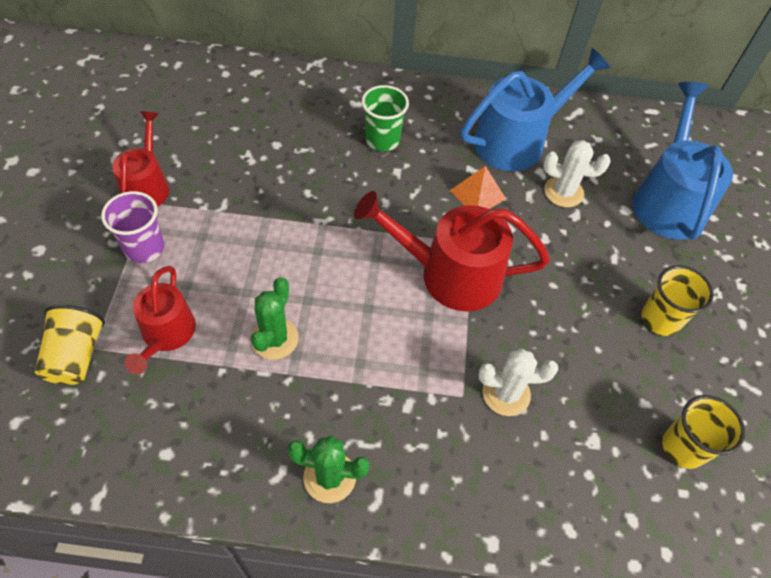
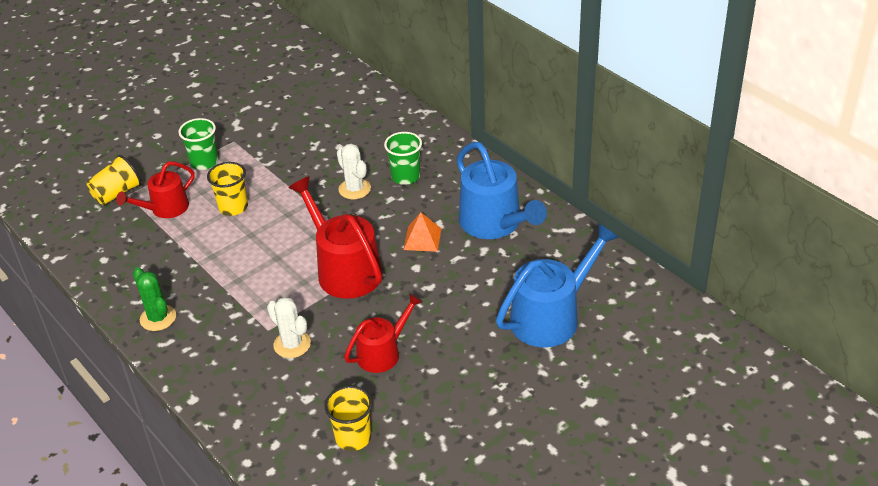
camera: 50 degrees right, 15 degrees down
(144, 248) = (204, 162): purple cup -> green cup
(147, 186) = (242, 132): red watering can -> red watering can (382, 353)
(275, 339) = (211, 242): green cactus -> none
(517, 141) = (494, 223): blue watering can -> blue watering can turned 45 degrees clockwise
(563, 192) = (482, 269): white cactus -> white cactus (354, 189)
(660, 319) = (439, 372): yellow cup -> yellow cup (233, 207)

